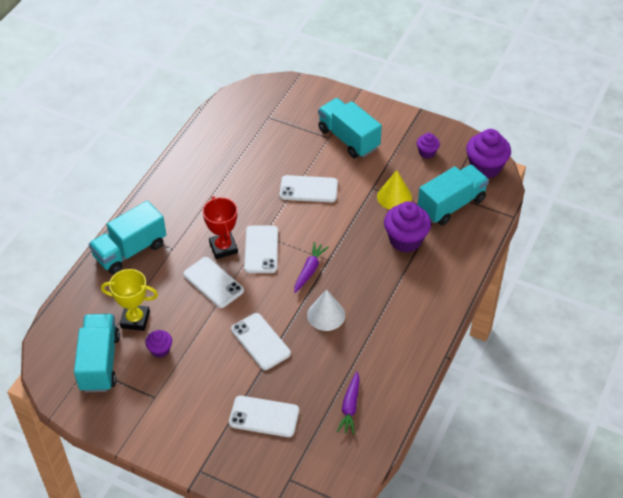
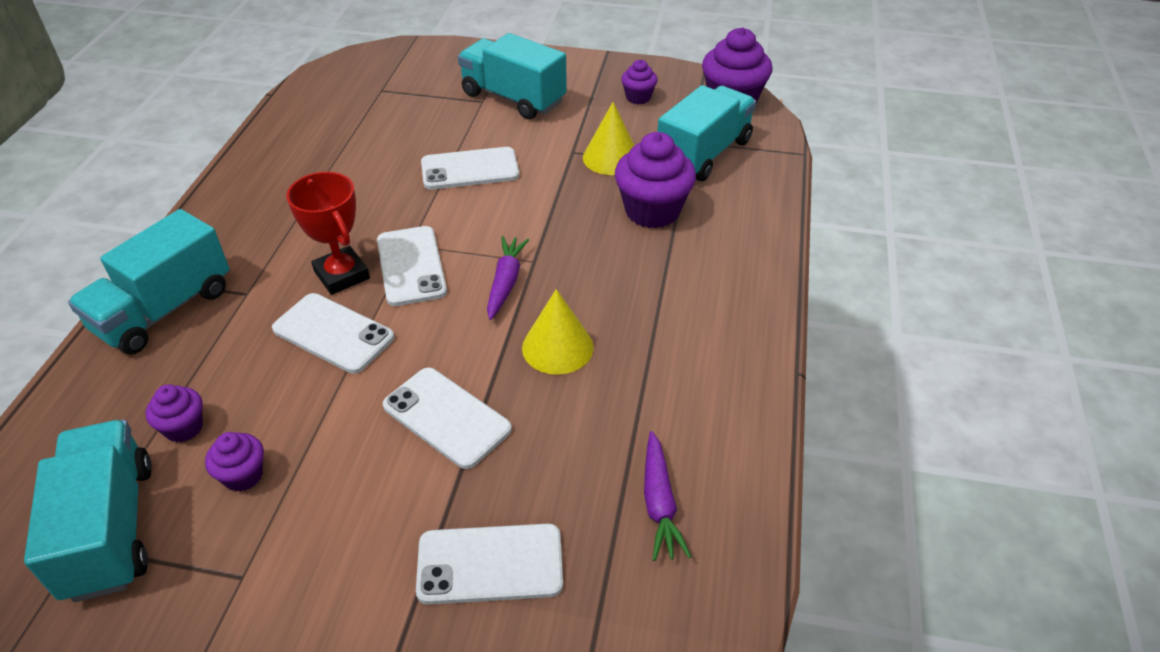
camera: 15 degrees left, 5 degrees down
(135, 319) = (184, 428): yellow trophy -> purple cupcake
(326, 315) = (557, 347): white cone -> yellow cone

